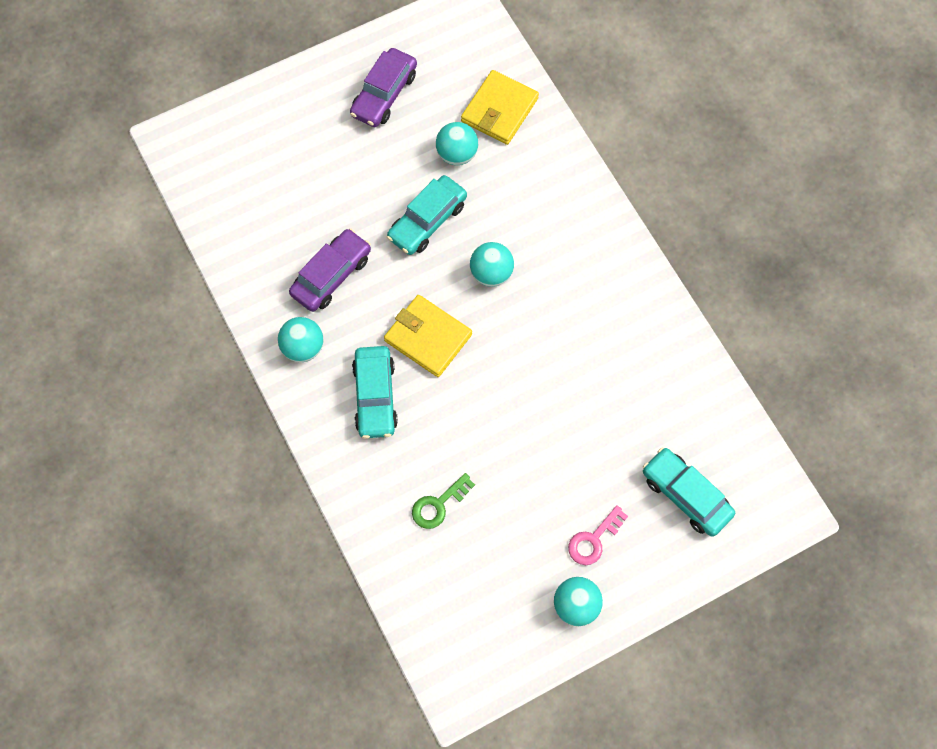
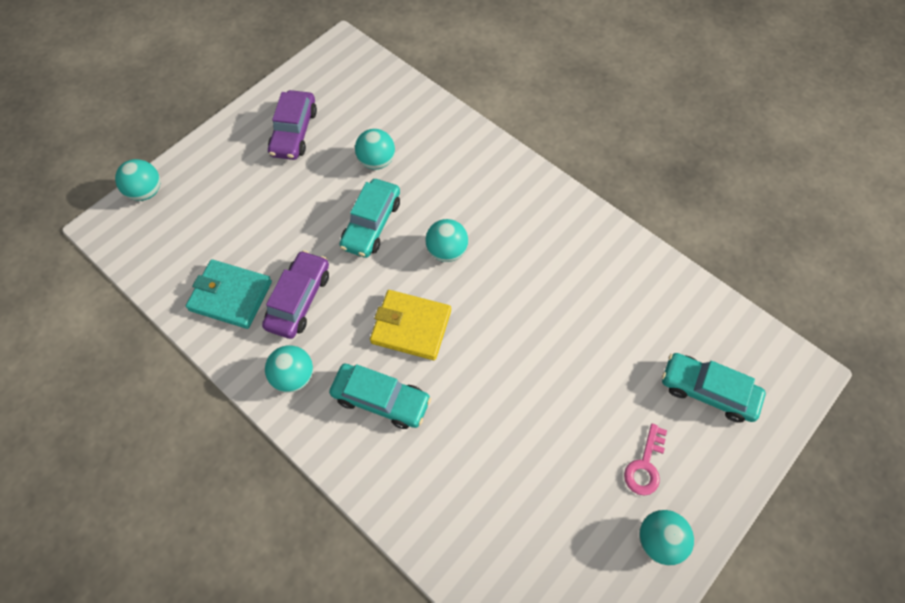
camera: 20 degrees left, 5 degrees down
(219, 114) = (146, 192): none -> turquoise ball
(269, 250) = (231, 296): none -> turquoise wallet
(375, 396) = (381, 399): turquoise car -> turquoise car turned 45 degrees counterclockwise
(438, 504) = (483, 485): green key -> none
(499, 110) = (400, 116): yellow wallet -> none

